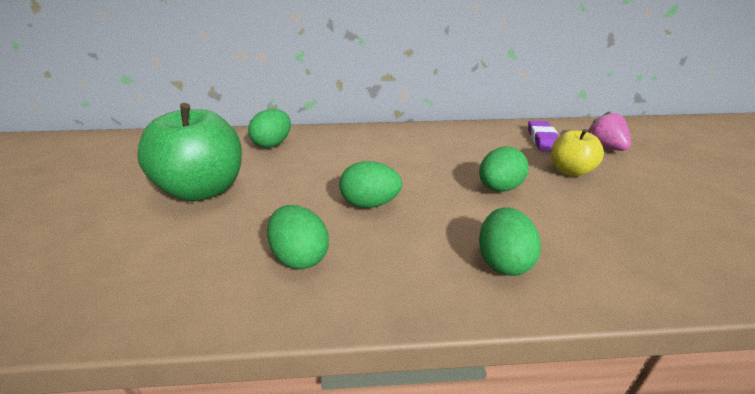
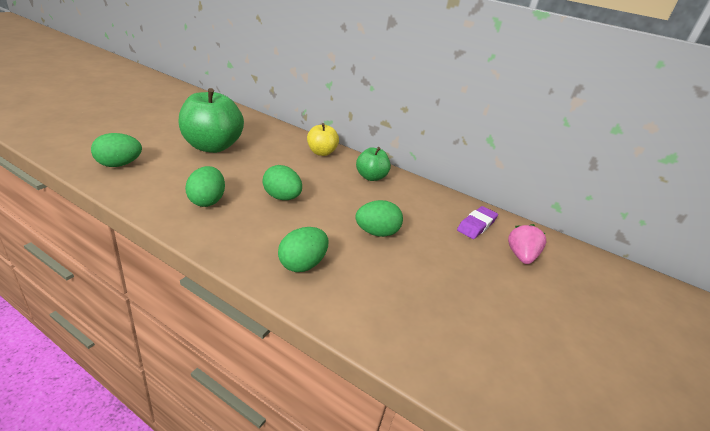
camera: 30 degrees right, 0 degrees up
(273, 144) = (283, 139): green egg -> green egg (119, 164)
(409, 141) = (371, 177): none -> green apple
(570, 171) = (452, 252): yellow apple -> yellow apple (321, 152)

